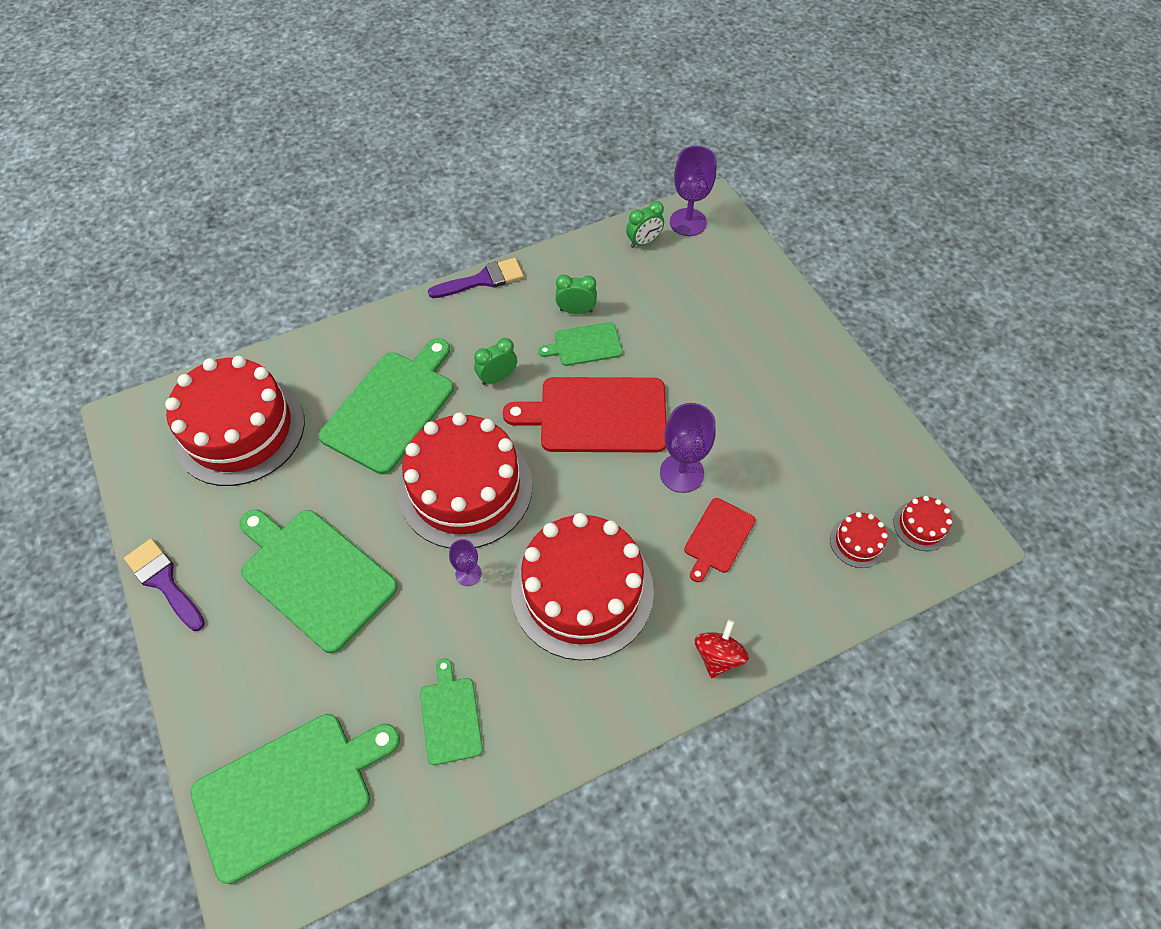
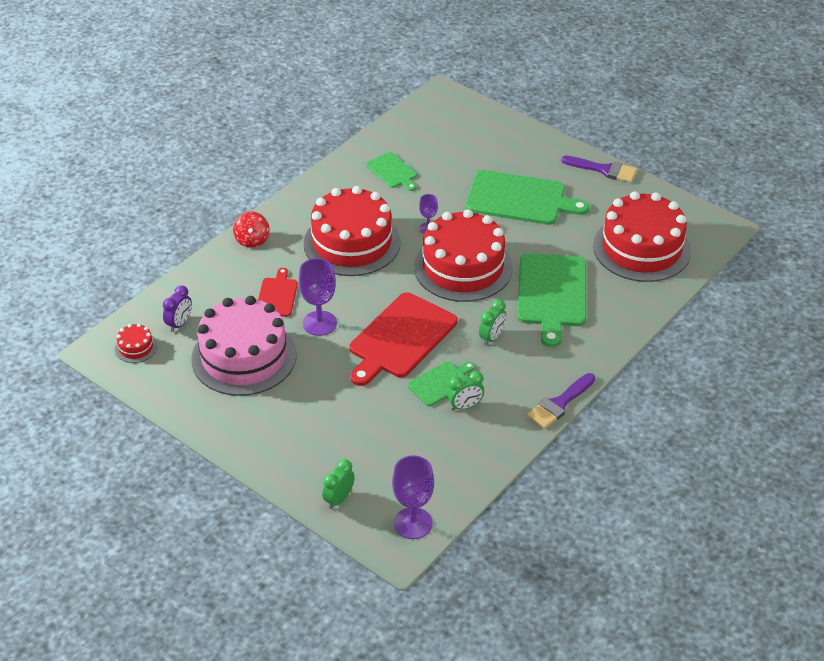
camera: 155 degrees right, 15 degrees down
(289, 791) = (455, 124): green cutting board -> none
(597, 415) = (401, 338): red cutting board -> red cutting board turned 150 degrees clockwise
(643, 242) = (443, 488): green clock -> green clock (339, 499)
(789, 460) = (244, 357): none -> pink cake
(857, 542) = (179, 324): red cake -> purple clock

